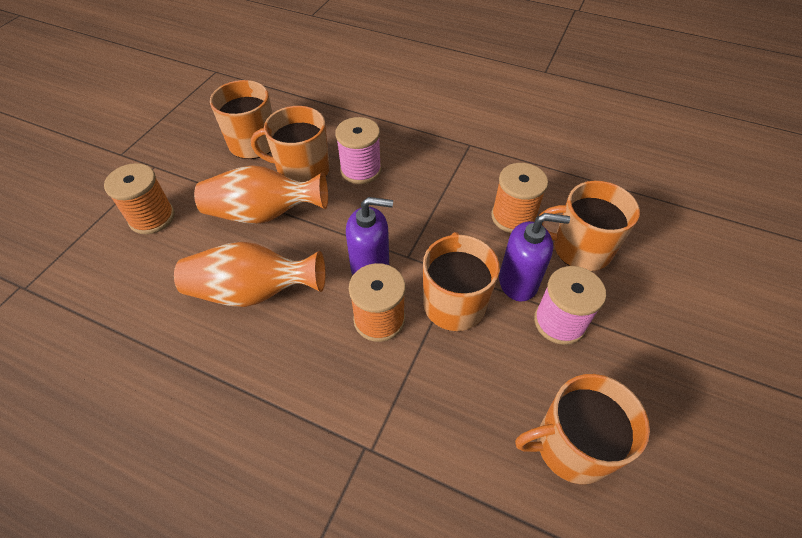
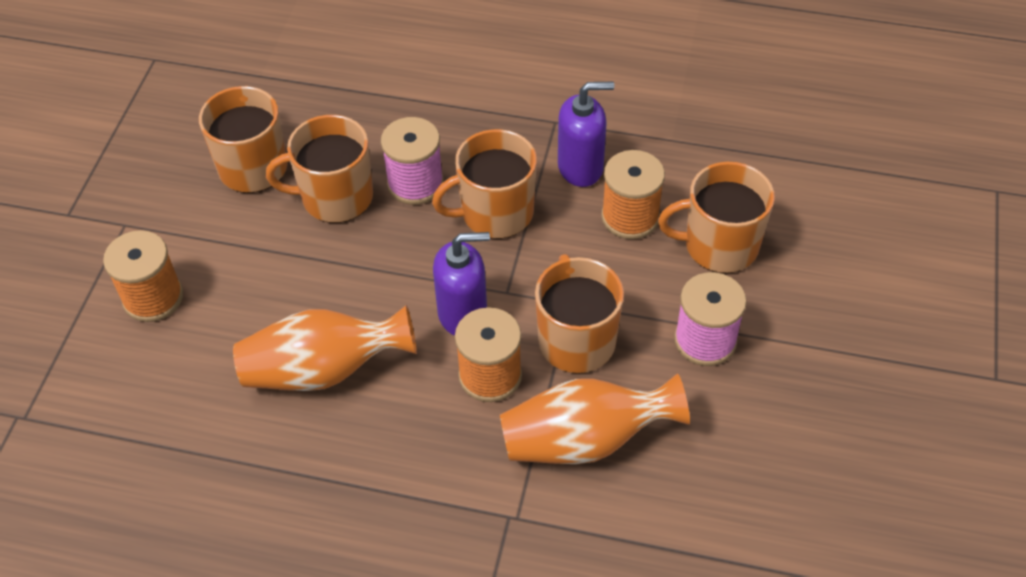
camera: 10 degrees left, 0 degrees up
(263, 214) = (303, 267): orange vase -> orange vase (585, 440)
(518, 282) = (649, 301): purple soap dispenser -> purple soap dispenser (581, 167)
(571, 446) = (734, 472): orange mug -> orange mug (495, 213)

